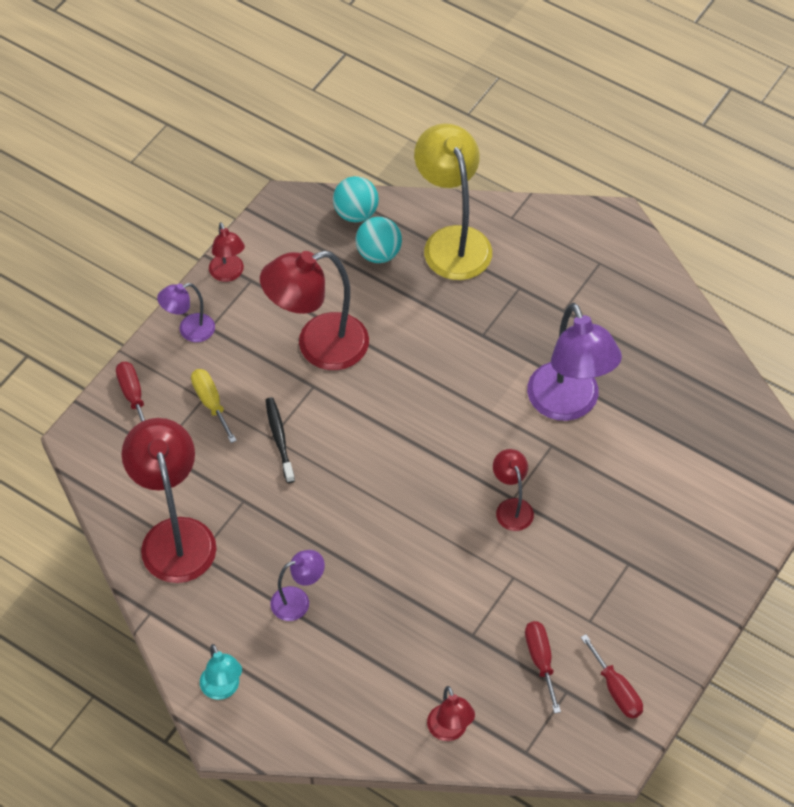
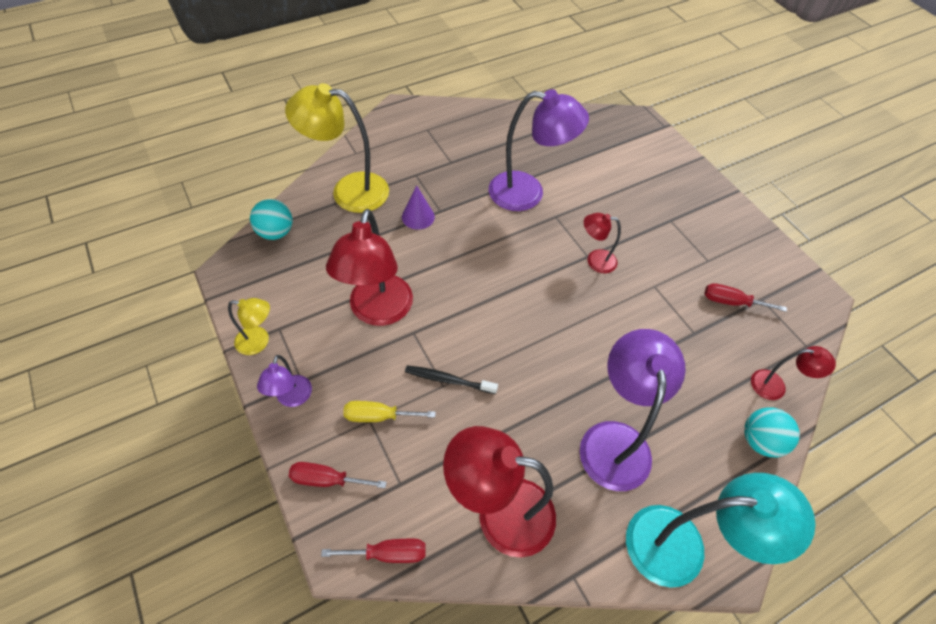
camera: 65 degrees left, 0 degrees up
(223, 689) = (682, 546): turquoise lamp -> turquoise lamp, size x1.96
(228, 274) = (259, 342): red lamp -> yellow lamp
(298, 601) = (614, 439): purple lamp -> purple lamp, size x1.96
(378, 254) = (324, 236): turquoise ball -> turquoise ball (760, 441)
(460, 319) = (418, 216): none -> purple cone
(616, 690) = (769, 271): red screwdriver -> red screwdriver (388, 553)

